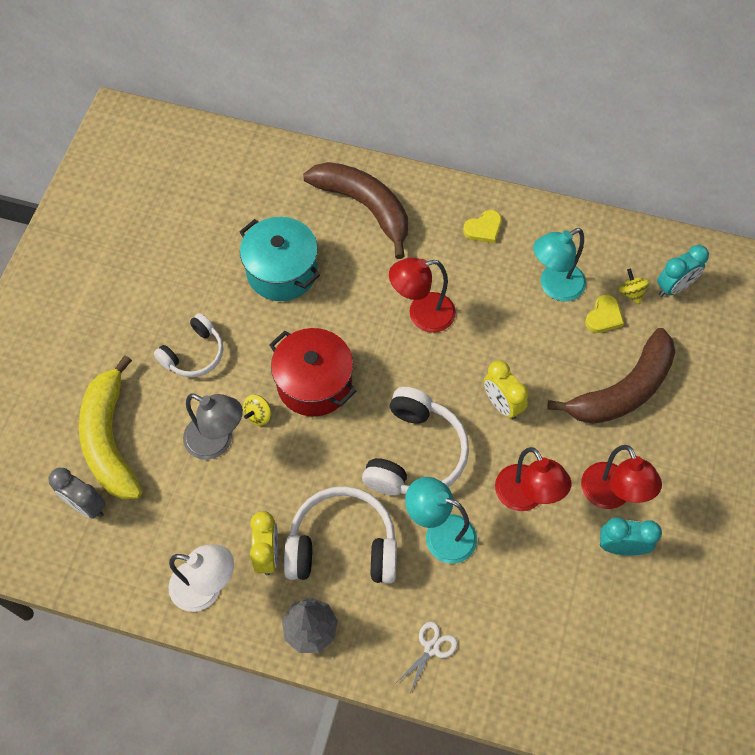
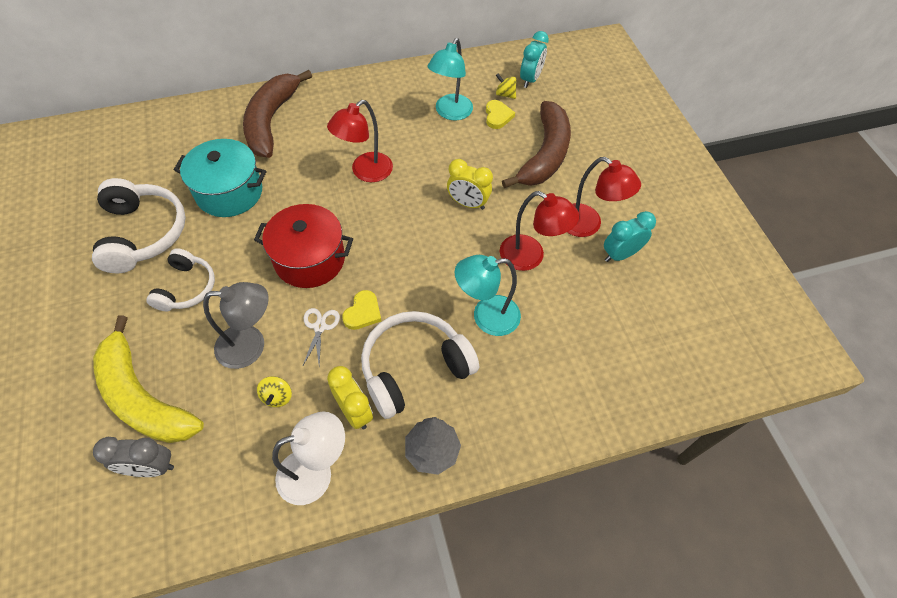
camera: 35 degrees left, 5 degrees down
(258, 415) = (275, 306): yellow spinning top -> yellow spinning top (277, 396)
(365, 207) = (271, 121): brown banana -> brown banana turned 90 degrees counterclockwise
(415, 454) = (427, 269): white headphones -> white headphones (143, 233)
(431, 648) = (540, 405): white scissors -> white scissors (320, 327)
(483, 229) = (373, 98): yellow heart -> yellow heart (363, 312)

